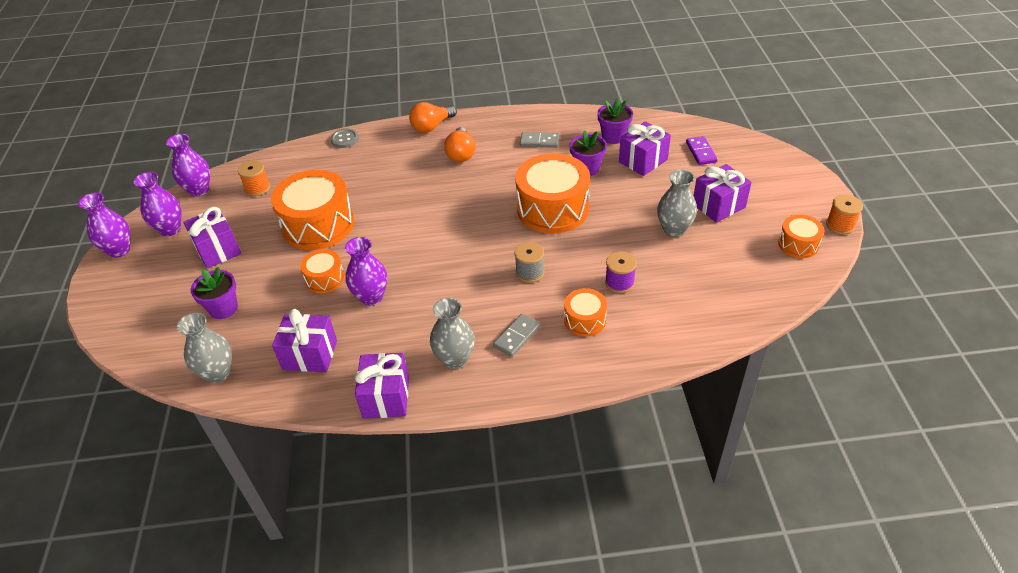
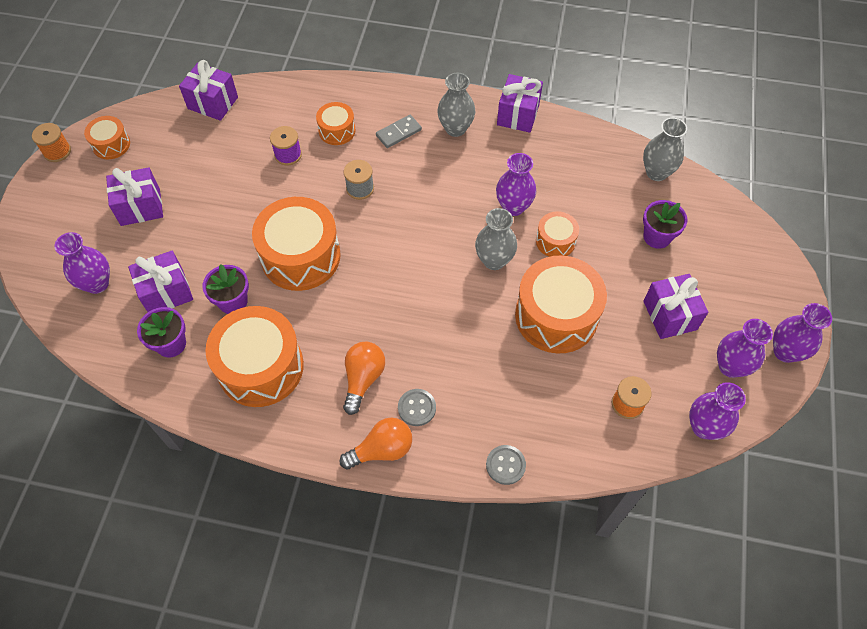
camera: 165 degrees left, 15 degrees up
(310, 355) = (576, 166): purple gift -> purple gift (213, 103)
(415, 149) = (417, 408): none -> grey button
(539, 141) = (260, 367): grey domino -> orange drum
(674, 230) = (203, 193): grey vase -> grey vase (494, 260)
(701, 152) = (97, 283): purple domino -> purple vase

